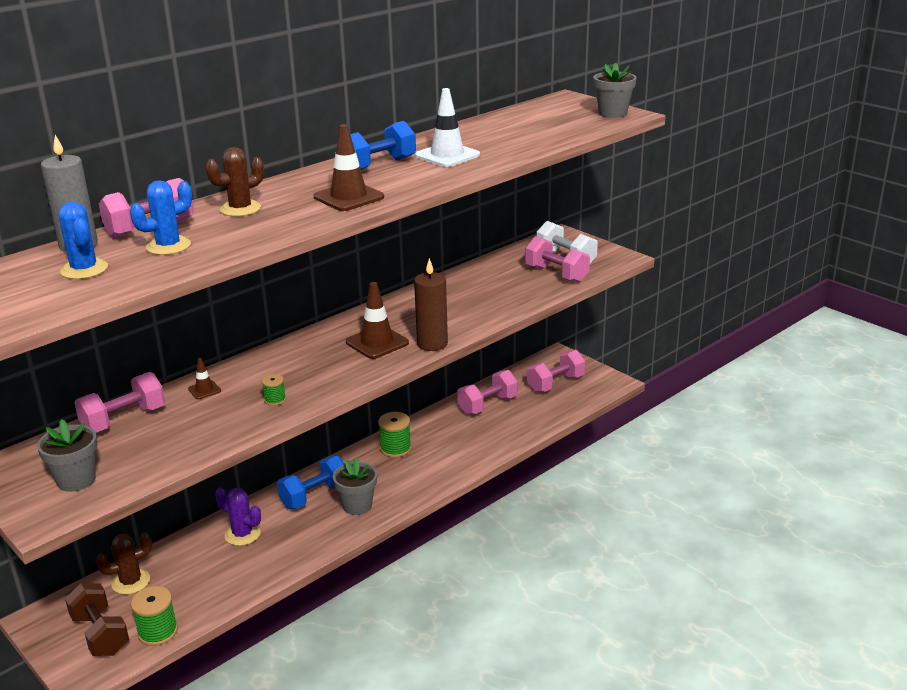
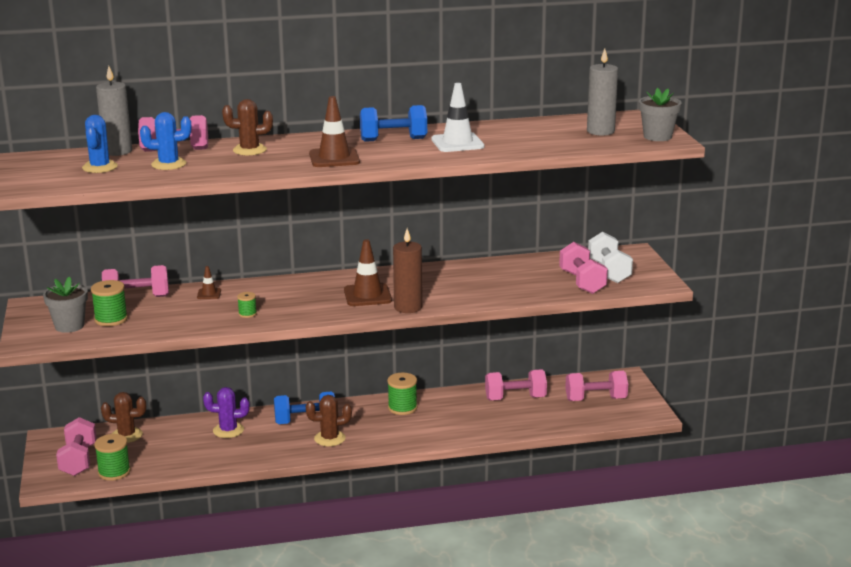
camera: 30 degrees right, 5 degrees down
(100, 634) = (78, 460): brown dumbbell -> pink dumbbell
(120, 455) = (111, 319): none -> green spool
(242, 534) = (228, 430): purple cactus -> purple cactus turned 60 degrees counterclockwise
(357, 506) = (330, 438): grey flower pot -> brown cactus
(557, 118) = (600, 131): none -> grey candle

